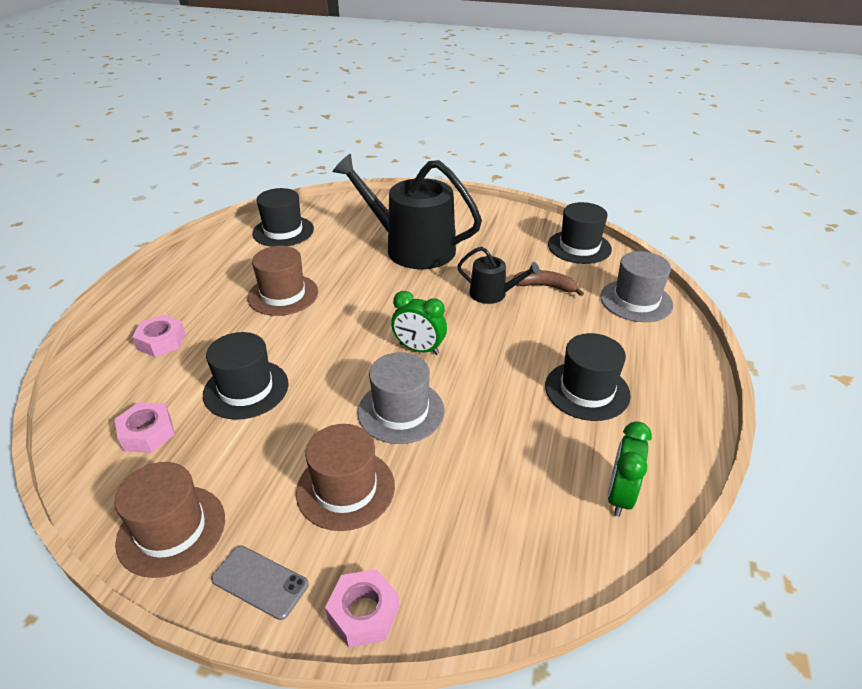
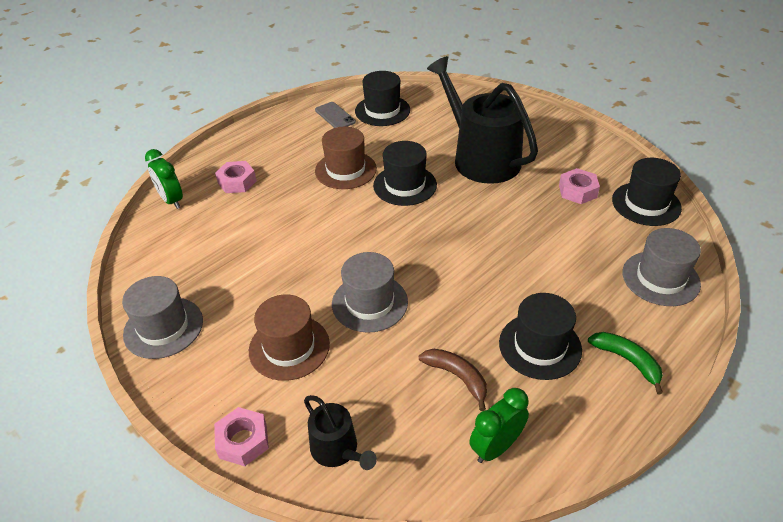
camera: 30 degrees right, 5 degrees up
(147, 433) = (188, 251): pink nut -> pink nut (577, 191)
(171, 530) = (163, 327): brown hat -> grey hat
(246, 389) = (270, 241): black hat -> black hat (405, 185)
(260, 582) = (194, 388): grey phone -> grey phone (335, 116)
(419, 349) = (421, 255): green clock -> green clock (171, 200)
(492, 294) = (522, 225): black watering can -> black watering can (338, 450)
(546, 287) = (578, 234): brown banana -> brown banana (457, 377)
(664, 375) = (627, 361): none -> green banana

